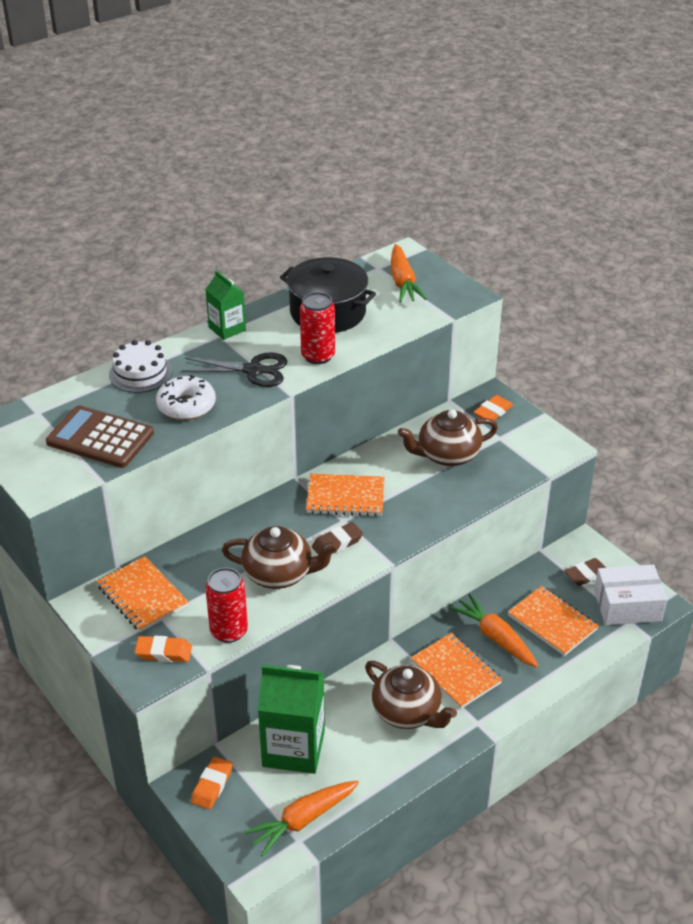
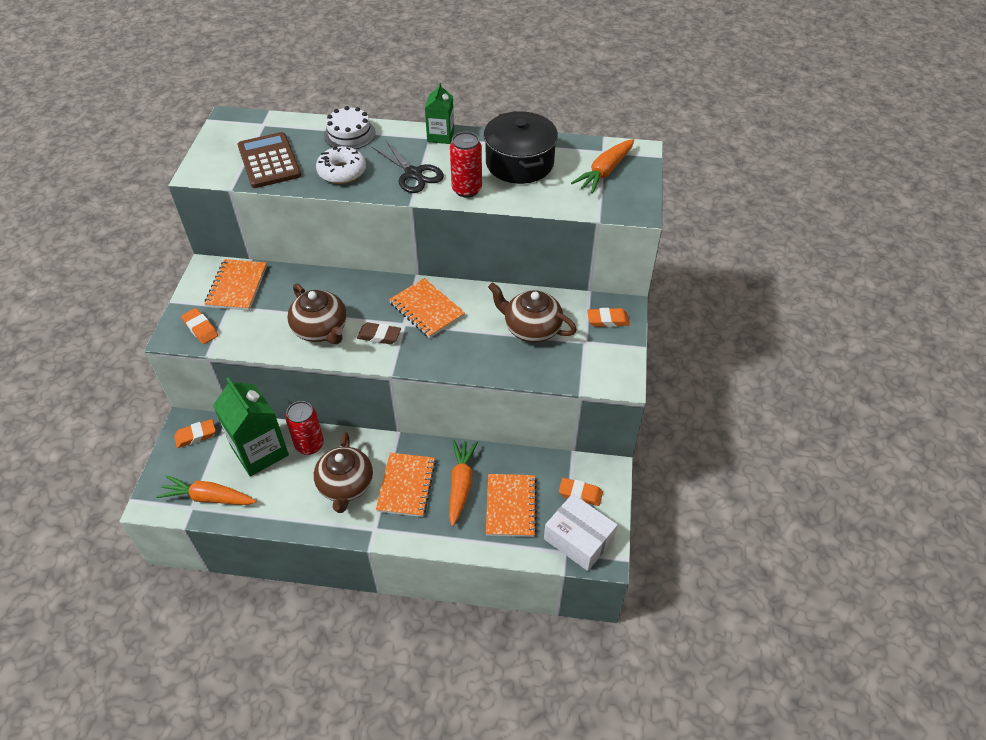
camera: 45 degrees right, 10 degrees up
(229, 631) = (247, 343): red can -> red can (309, 445)
(586, 575) = (580, 494): brown eraser -> orange eraser

